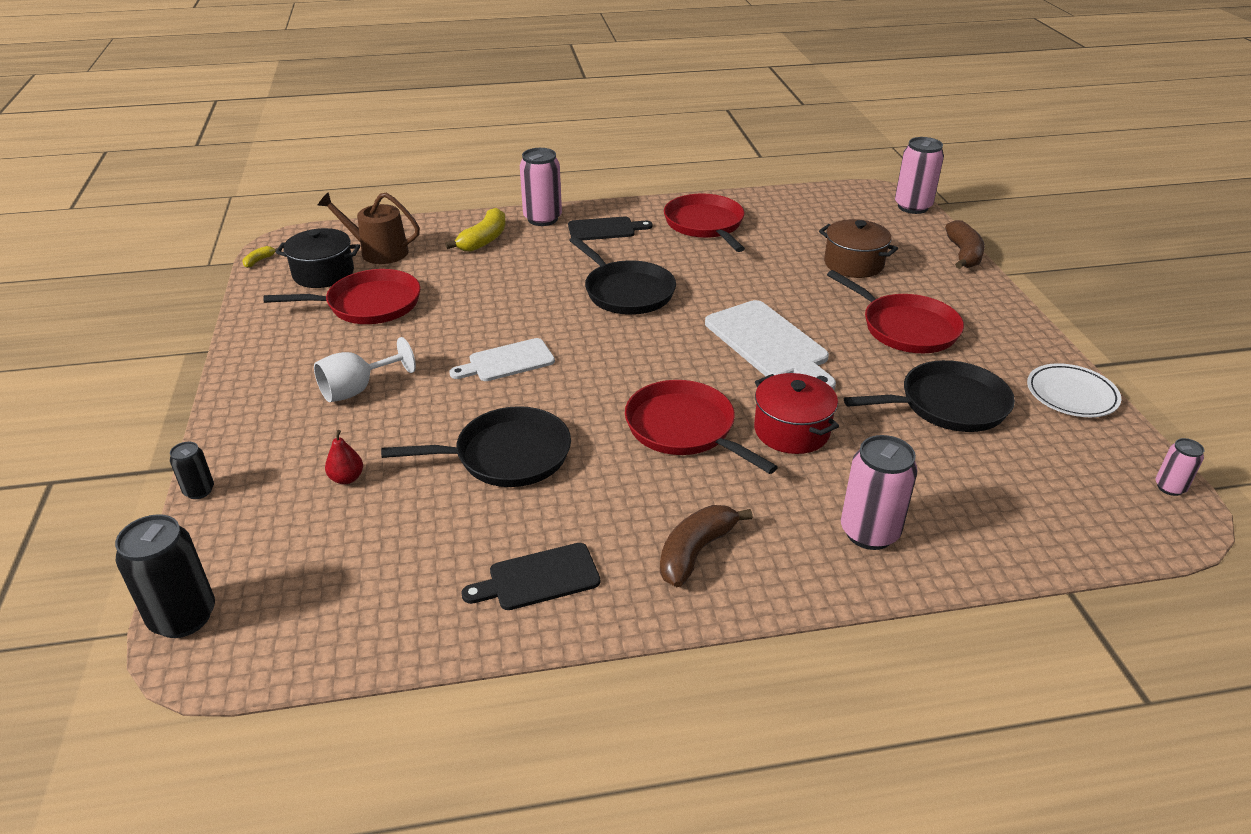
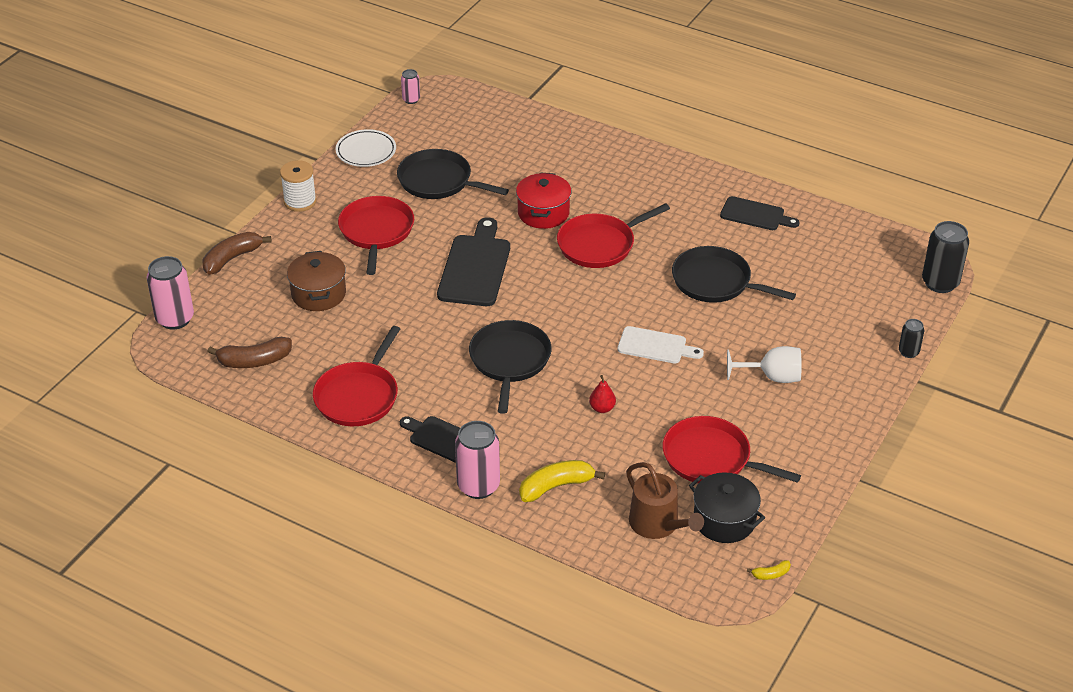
camera: 140 degrees left, 5 degrees up
(347, 478) = (817, 315): red pear -> red pear (602, 408)
(684, 428) = (599, 245): red pan -> red pan turned 60 degrees clockwise
(696, 552) = (669, 188): brown banana -> brown banana (254, 361)
(769, 344) = (475, 267): white cutting board -> black cutting board
(869, 532) = (578, 154): pink can -> none
(1015, 317) = (300, 201): none -> white spool

